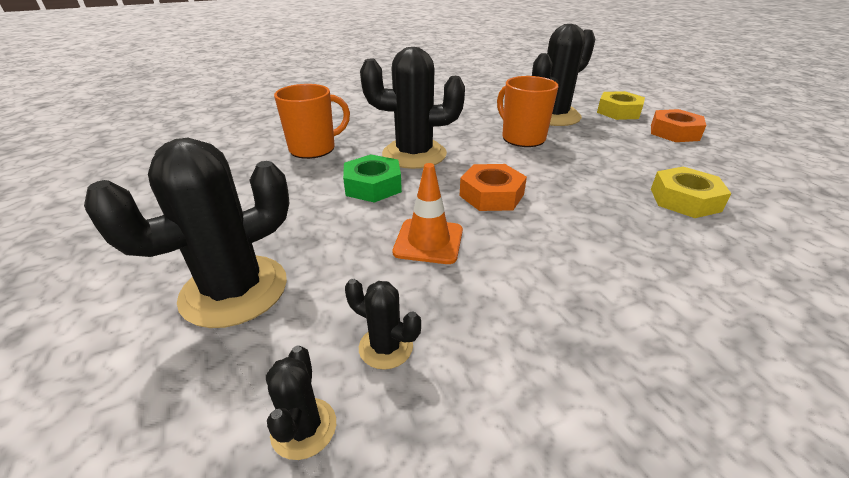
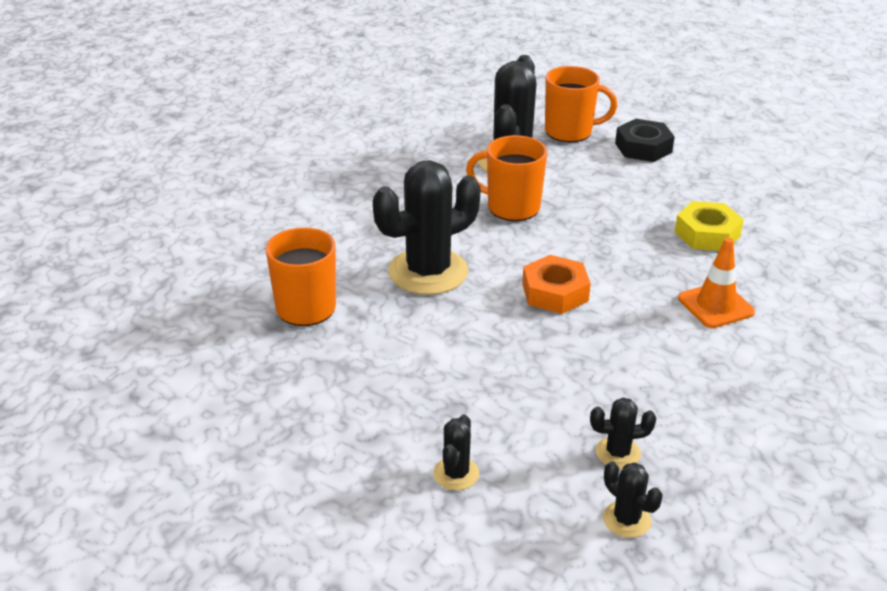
camera: 35 degrees left, 0 degrees up
(234, 290) = (456, 474): black cactus -> black cactus, size x0.46
(373, 186) = (436, 327): green nut -> none
(428, 241) = (554, 361): orange traffic cone -> orange traffic cone (715, 305)
(618, 112) = (570, 132): yellow nut -> orange mug
(674, 132) = (643, 147): orange nut -> black nut

